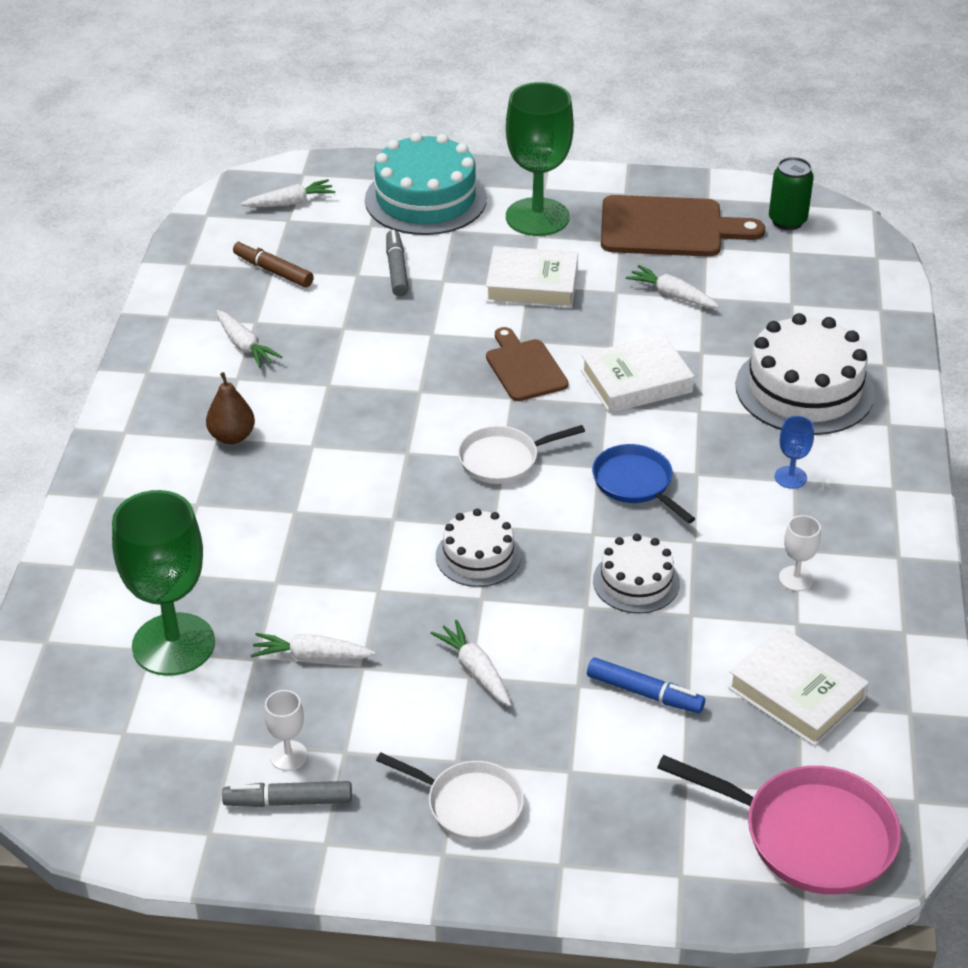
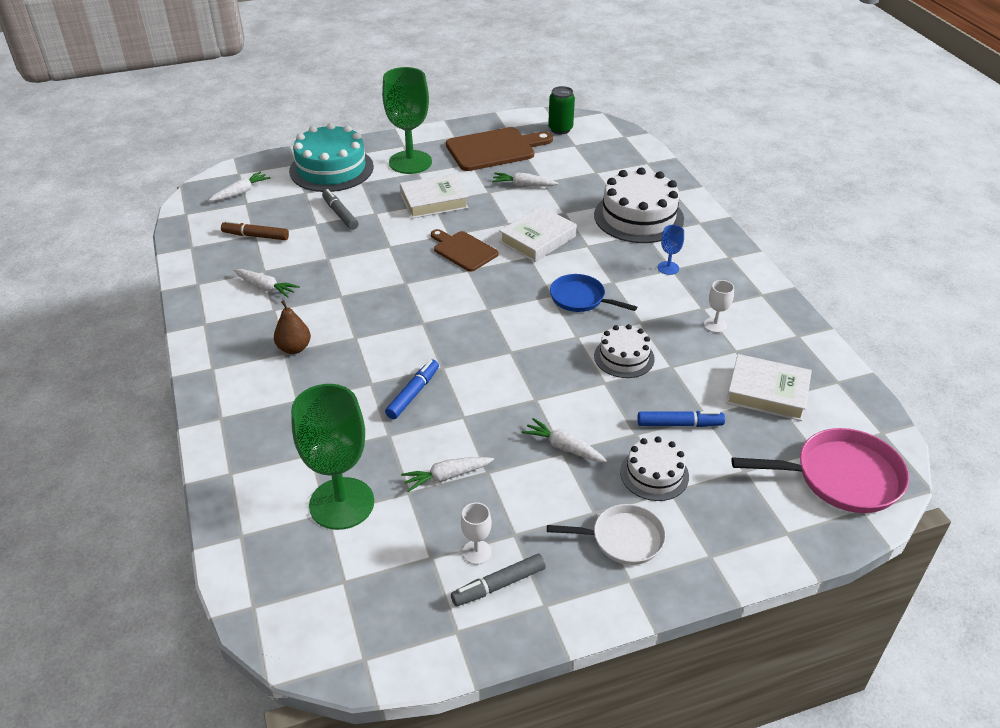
camera: 25 degrees left, 0 degrees up
(337, 541) = (413, 394): none -> blue marker
(478, 556) = (514, 373): white cake -> white cake (654, 474)
(503, 459) = (488, 309): white pan -> none

